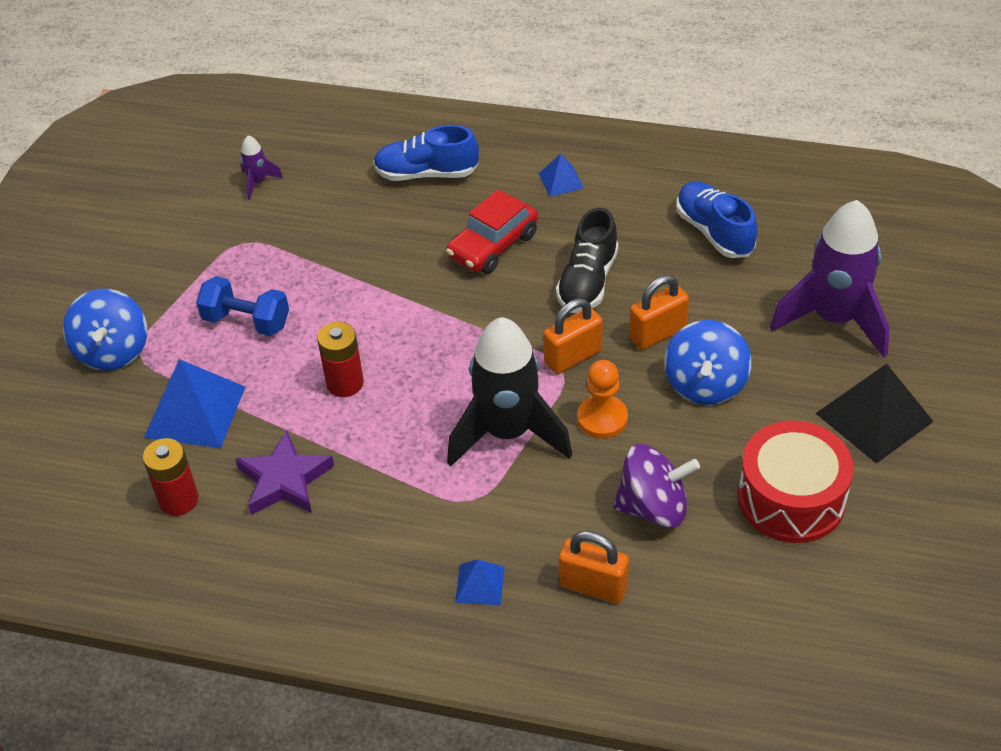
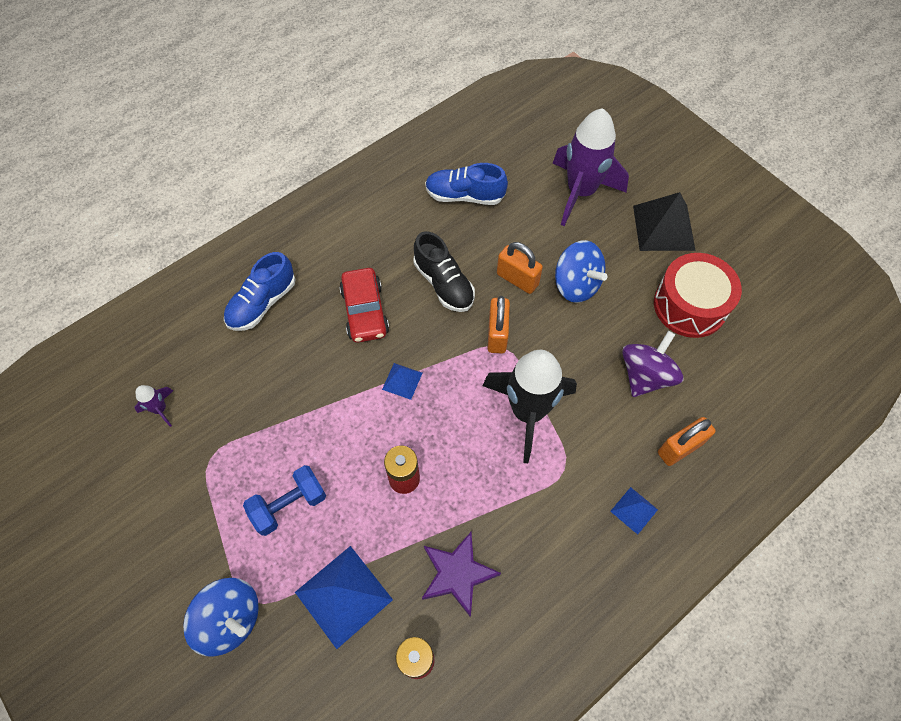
camera: 55 degrees left, 15 degrees up
(561, 180) = (346, 237): blue pyramid -> blue pyramid (402, 381)
(602, 418) = (558, 354): orange pawn -> none
(657, 333) = (517, 279): orange padlock -> orange padlock turned 60 degrees counterclockwise

